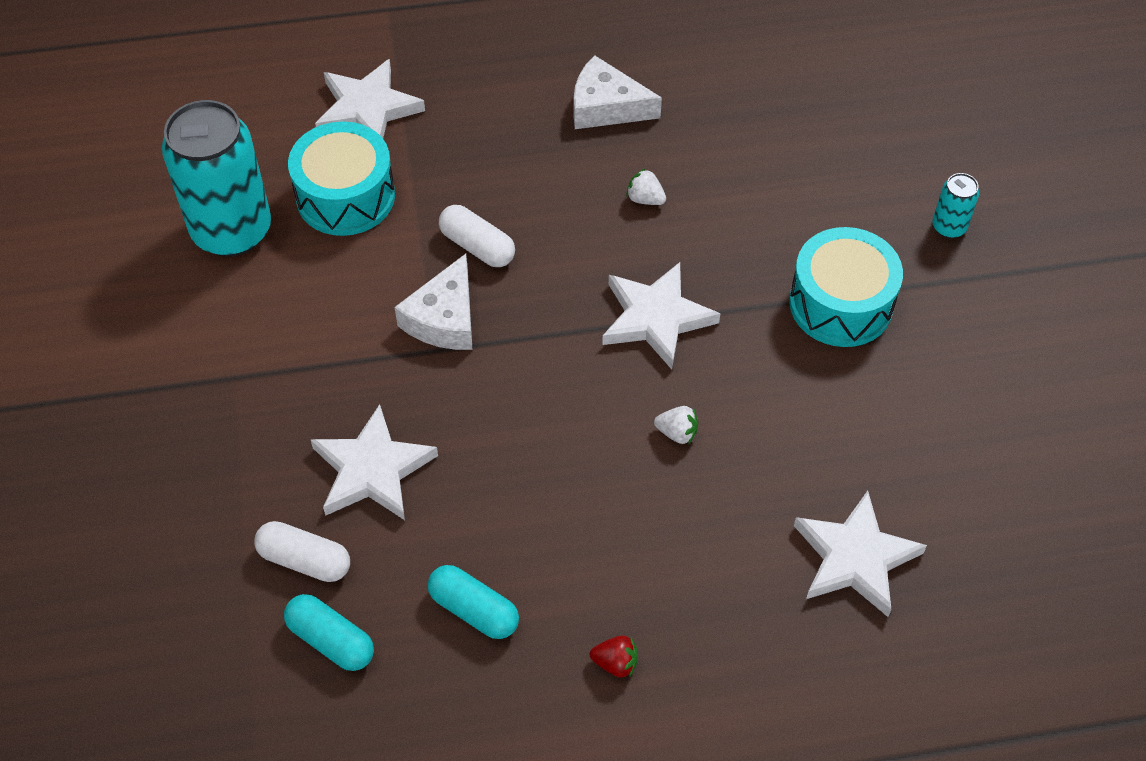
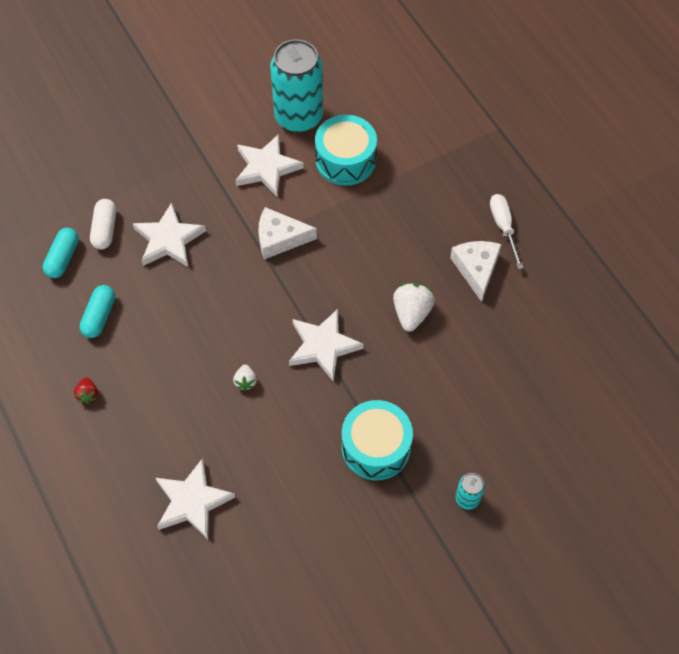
camera: 70 degrees right, 5 degrees up
(367, 109) = (414, 147): white star -> white star (266, 168)
(477, 246) = (337, 237): white capsule -> none
(553, 57) = (503, 227): none -> white screwdriver
(645, 199) = (411, 313): white strawberry -> white strawberry, size x1.81

